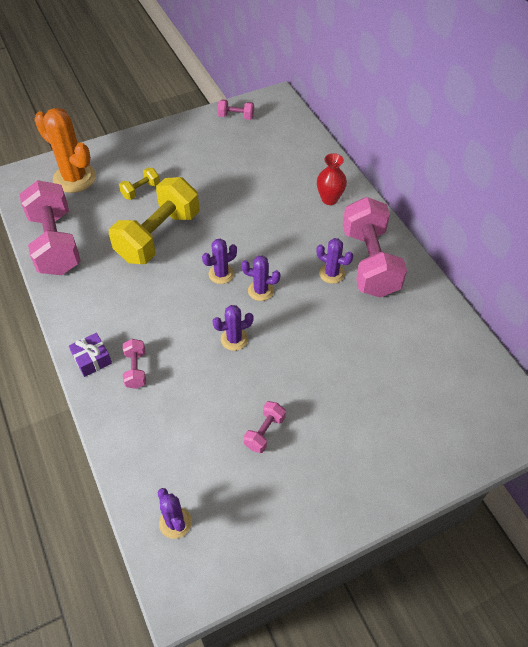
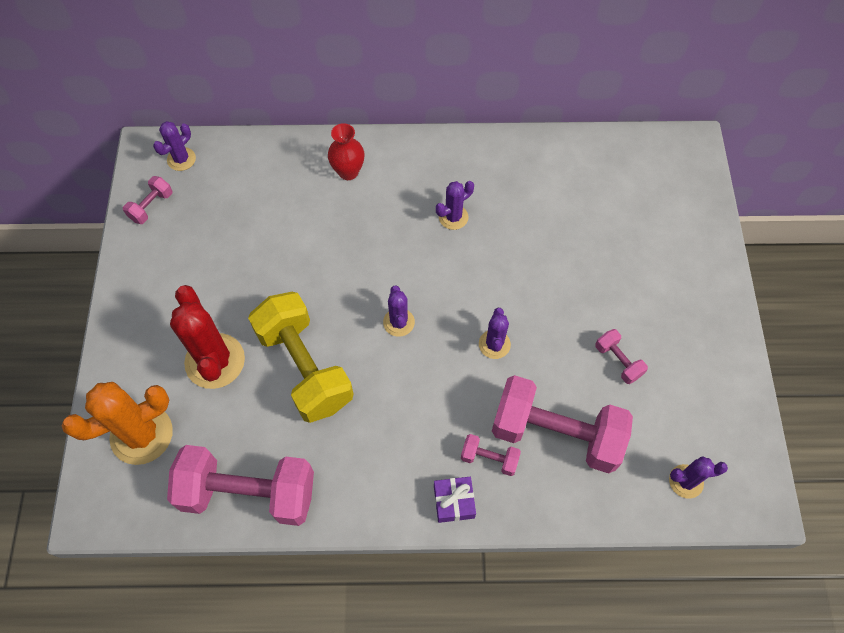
camera: 65 degrees left, 10 degrees up
(141, 190) = (215, 361): yellow dumbbell -> red cactus
(260, 290) = (442, 293): purple cactus -> purple cactus (181, 159)
(370, 262) = (456, 177): pink dumbbell -> pink dumbbell (556, 433)

